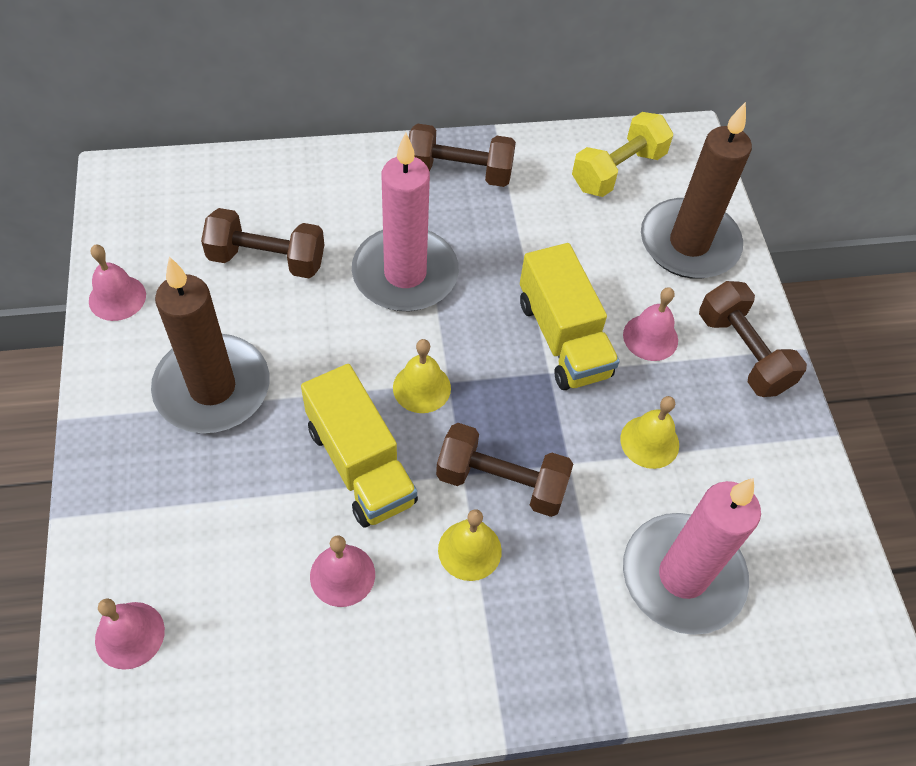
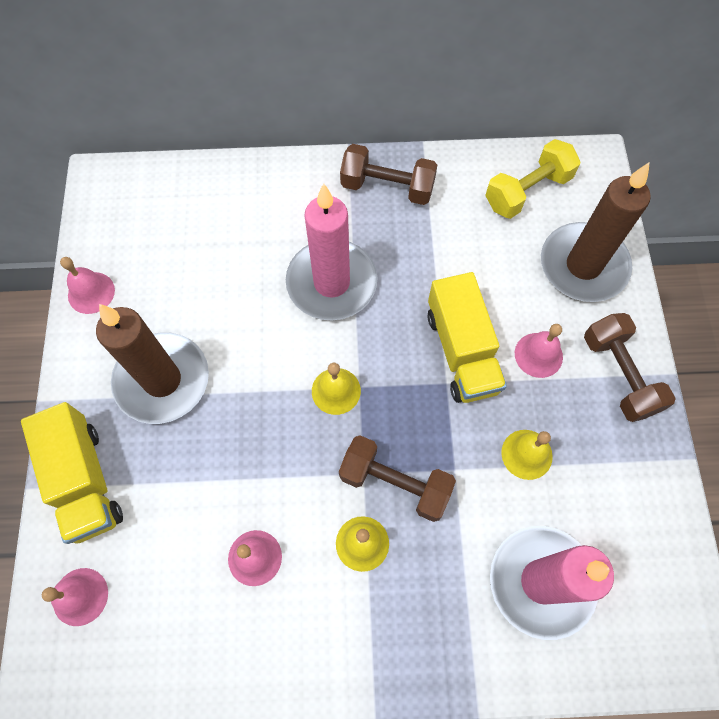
camera: 10 degrees right, 10 degrees up
(267, 259) = (216, 263): brown dumbbell -> none
(360, 464) = (278, 458): yellow truck -> yellow truck (85, 481)

